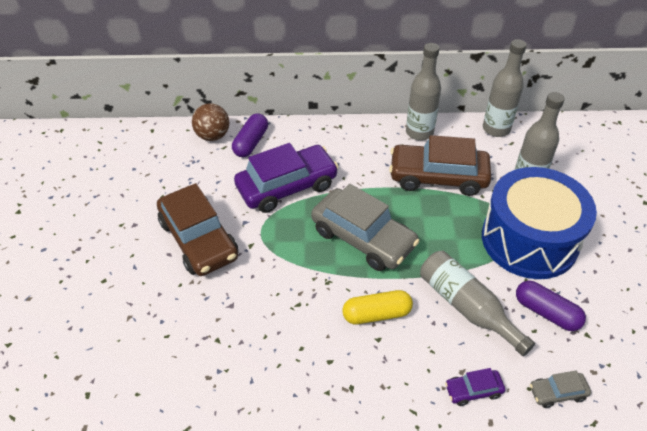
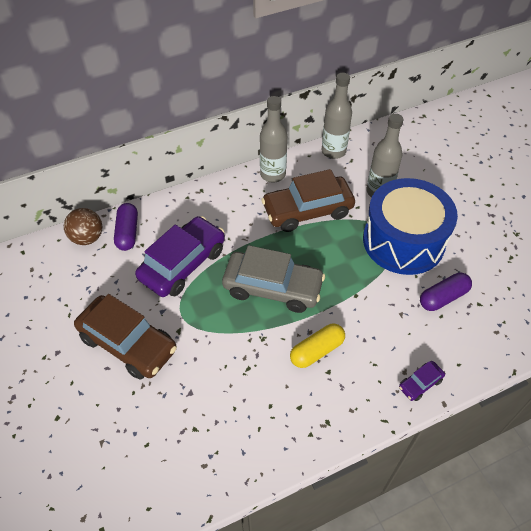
camera: 25 degrees left, 5 degrees up
(467, 307) = (383, 316): grey bottle -> none
(546, 312) = (443, 297): purple capsule -> purple capsule turned 45 degrees counterclockwise
(557, 393) = (479, 359): grey car -> none

